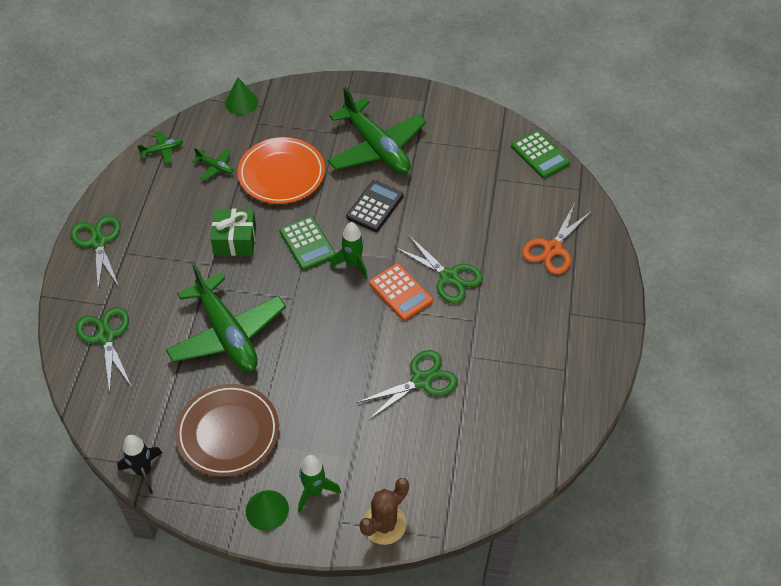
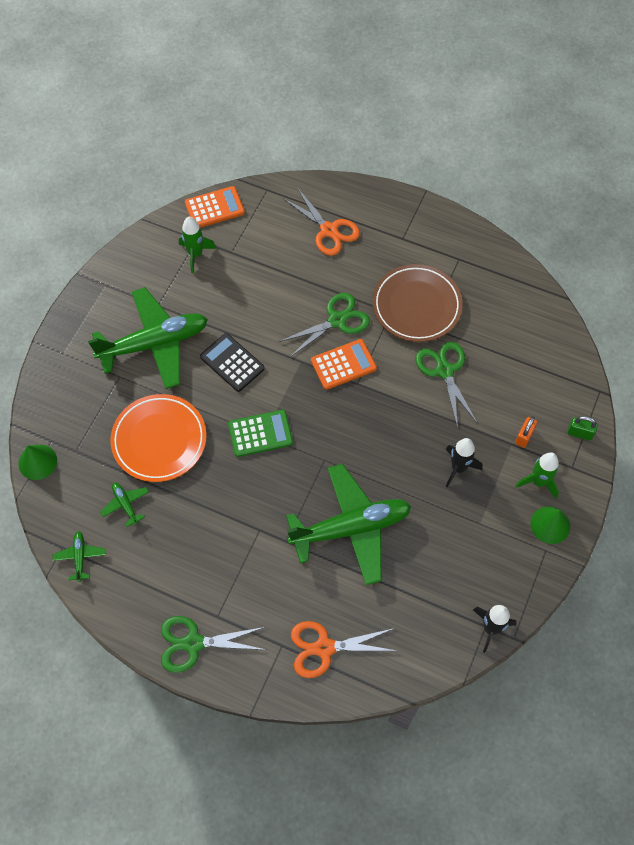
camera: 75 degrees left, 10 degrees up
(106, 336) = (324, 648): green scissors -> orange scissors
(215, 167) = (125, 504): green plane -> green plane turned 75 degrees counterclockwise
(228, 432) = (464, 545): brown plate -> brown plate (416, 306)
(235, 240) = (234, 501): green gift -> none
(312, 412) = (458, 468): none -> black rocket
(353, 264) = (298, 398): green rocket -> green rocket (196, 254)
(364, 468) = (524, 436): none -> orange padlock
(384, 524) = (579, 433): brown cactus -> green padlock
(540, 155) = (214, 208): green calculator -> orange calculator

